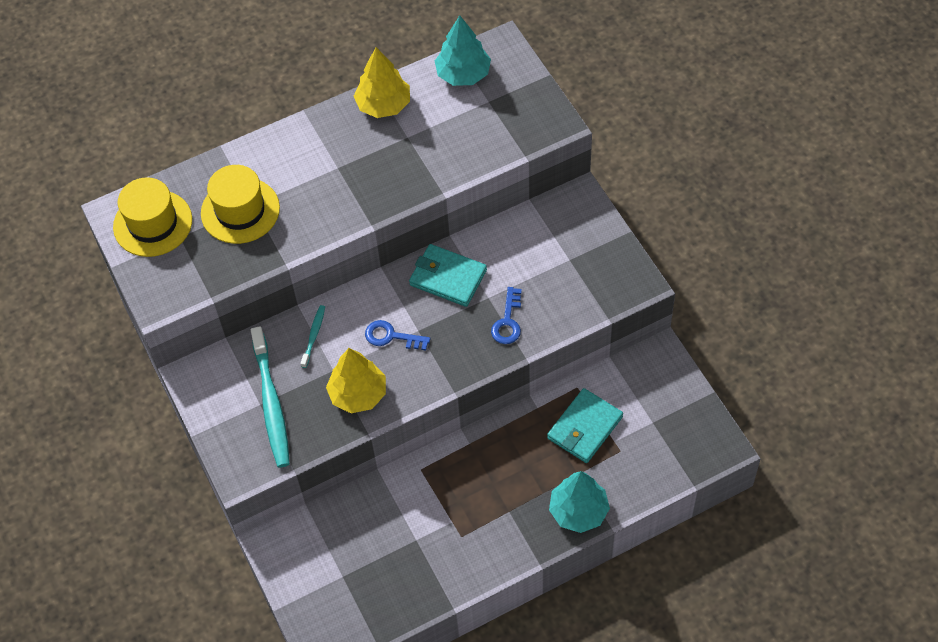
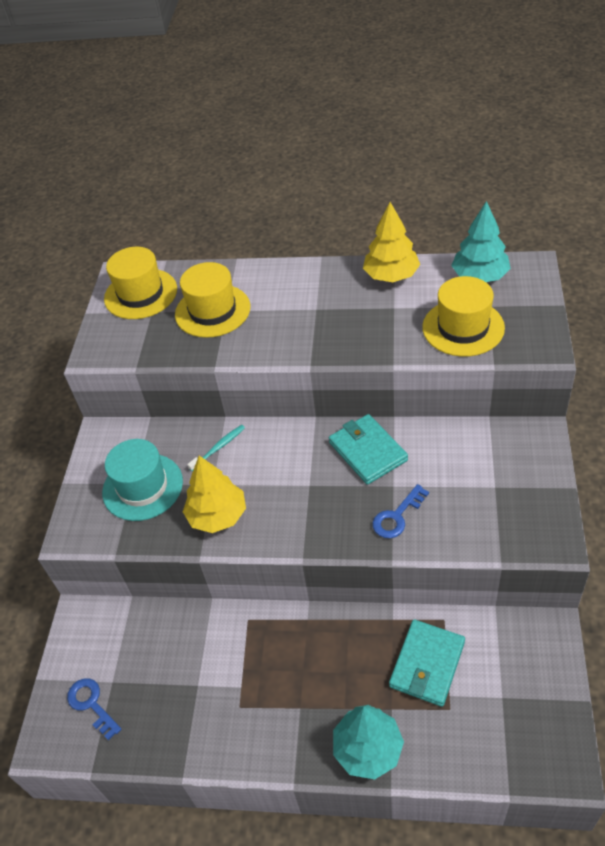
camera: 35 degrees right, 10 degrees down
(271, 403) = (142, 487): turquoise toothbrush -> turquoise hat
(391, 336) = (282, 479): blue key -> blue key (91, 704)
(479, 132) = (463, 327): none -> yellow hat
(584, 428) = (427, 664): turquoise wallet -> turquoise wallet turned 45 degrees counterclockwise

